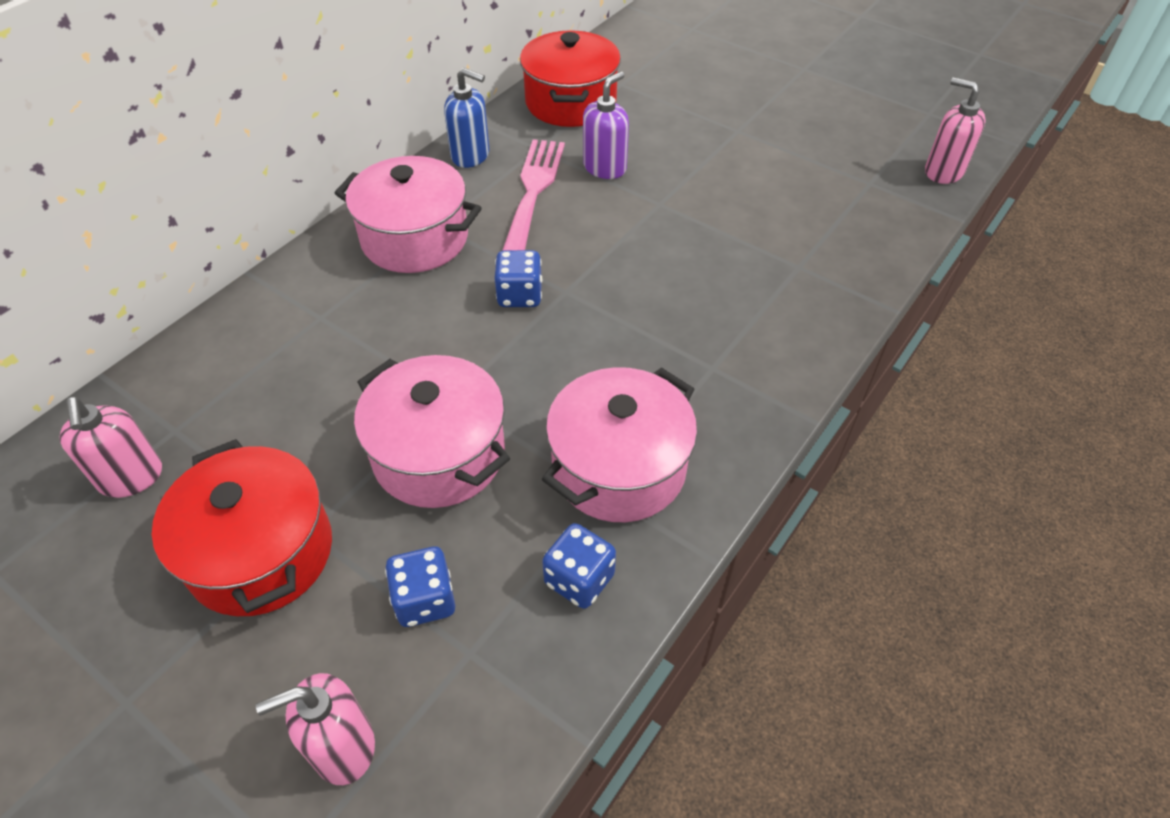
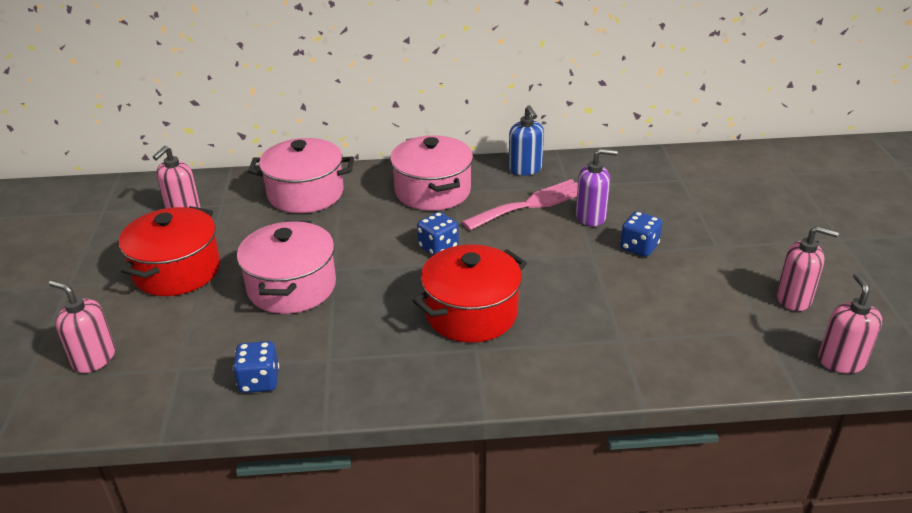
camera: 50 degrees right, 15 degrees down
(425, 600) = (196, 335): blue dice -> blue dice (639, 247)
(570, 102) = (630, 173): red pot -> red pot (471, 313)
(619, 467) = (352, 354): pink pot -> pink pot (305, 193)
(849, 141) = (794, 299): none -> pink soap dispenser

